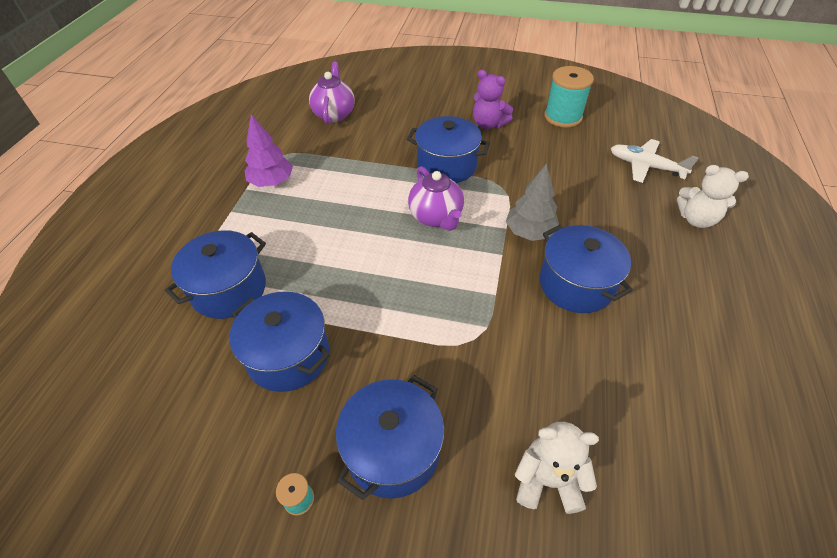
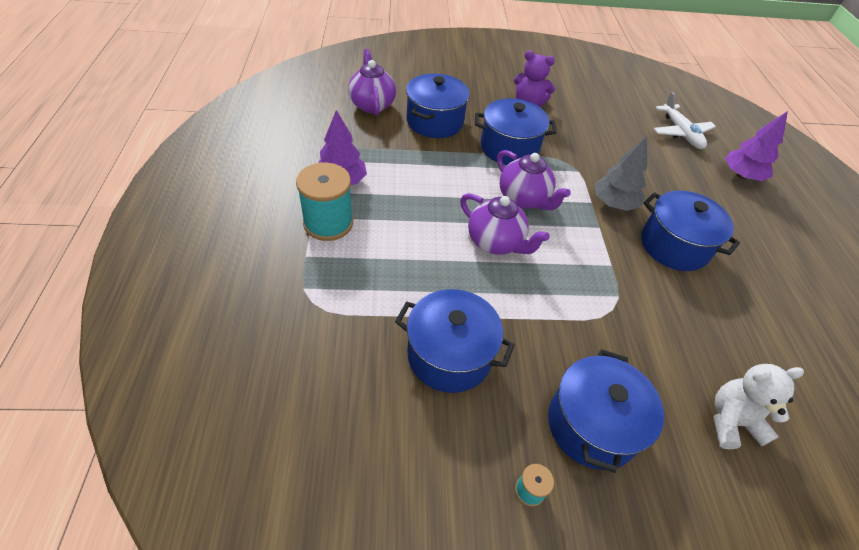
camera: 20 degrees left, 0 degrees up
(229, 289) = (353, 299): blue pot -> blue pot (435, 121)
(386, 256) = (496, 242): none -> purple teapot
(563, 117) = (591, 92): turquoise spool -> turquoise spool (328, 223)
(645, 166) = (681, 133): white plane -> white plane turned 120 degrees counterclockwise
(696, 219) = (741, 176): white teddy bear -> purple tree

